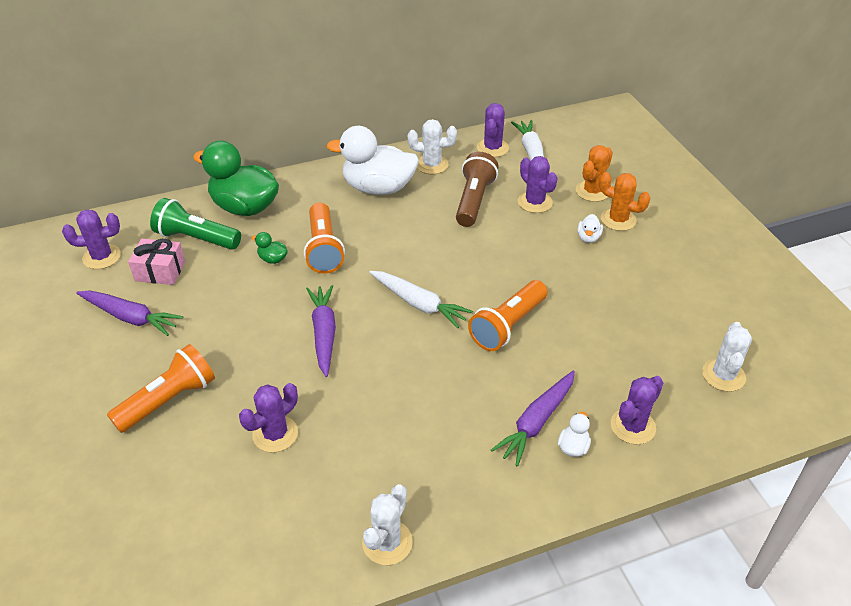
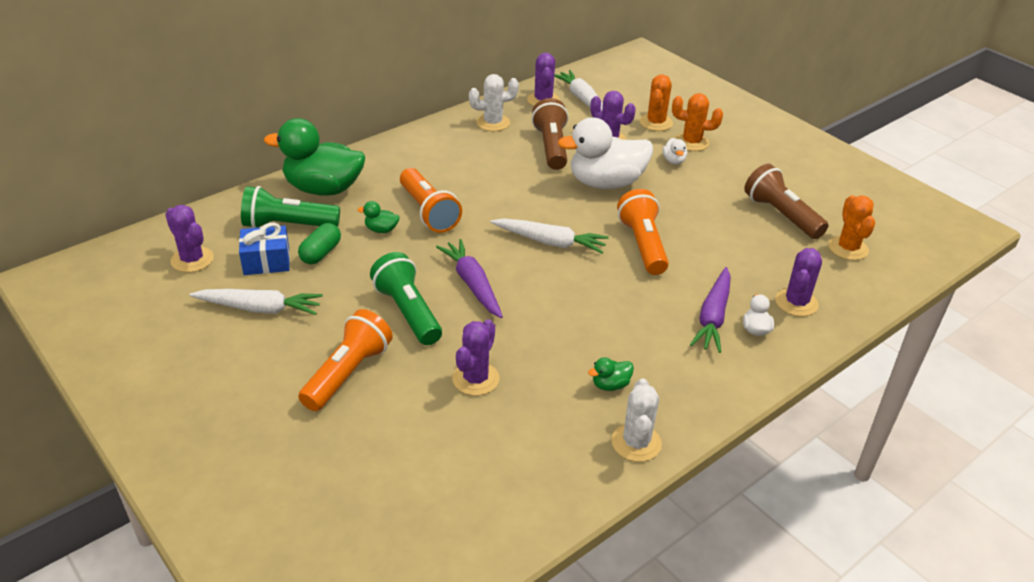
camera: 20 degrees left, 5 degrees down
(102, 257) = (192, 260): purple cactus -> purple cactus turned 75 degrees clockwise
(130, 317) = (260, 309): purple carrot -> white carrot
(160, 271) = (266, 261): pink gift -> blue gift
(209, 272) = (321, 253): none -> green capsule
(252, 350) = (408, 312): none -> green flashlight
(378, 188) = (452, 150): white duck -> white duck (606, 183)
(395, 472) = (610, 385): none -> green duck
(508, 325) = (643, 245): orange flashlight -> orange flashlight turned 150 degrees clockwise
(670, 321) = (781, 215): none -> brown flashlight
(723, 375) = (848, 248): white cactus -> orange cactus

